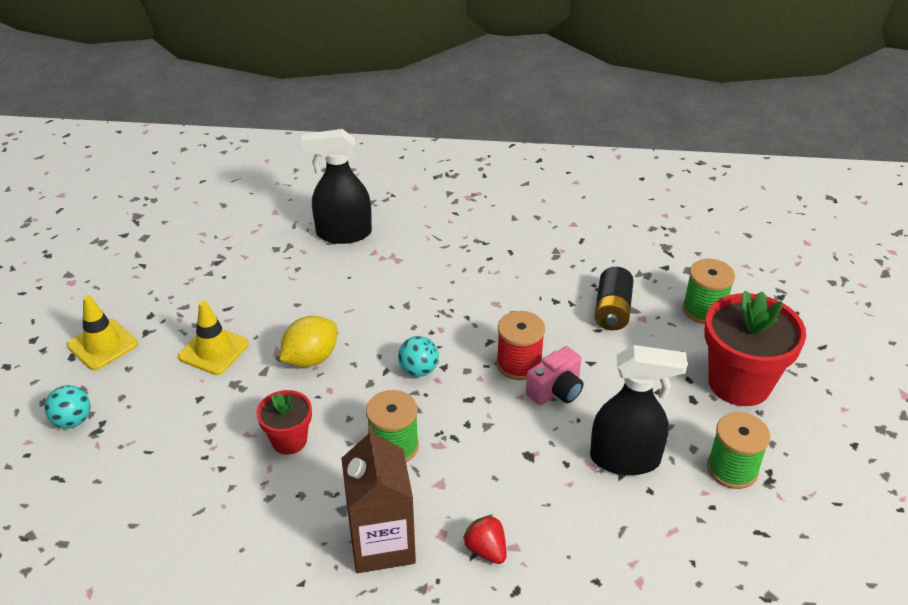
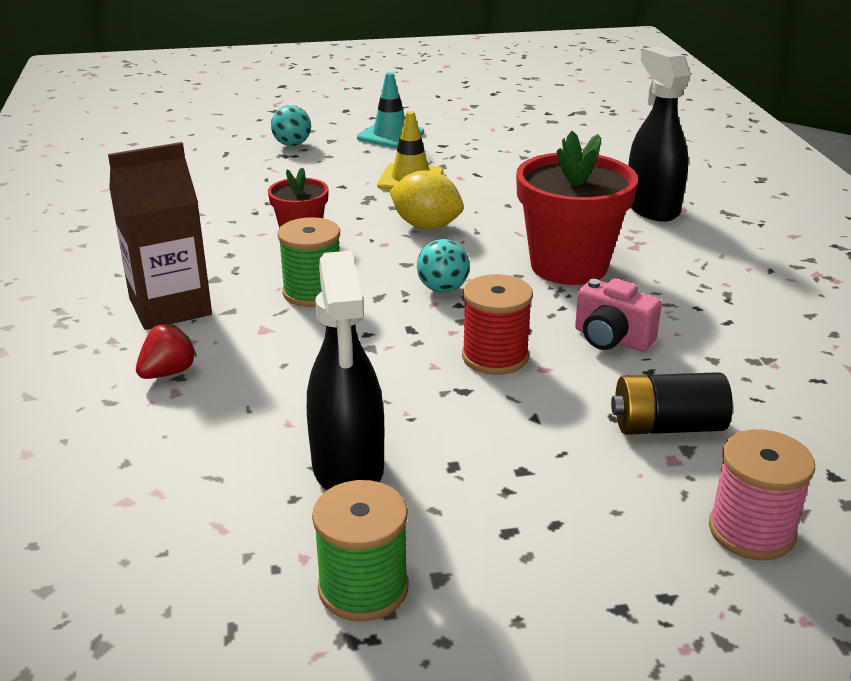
camera: 75 degrees right, 10 degrees down
(102, 345) = (390, 135): yellow traffic cone -> turquoise traffic cone
(556, 390) = (458, 392): pink camera -> pink camera (611, 339)
(704, 310) = (751, 531): green spool -> pink spool
(739, 383) = (580, 588): red flower pot -> red flower pot (569, 266)

